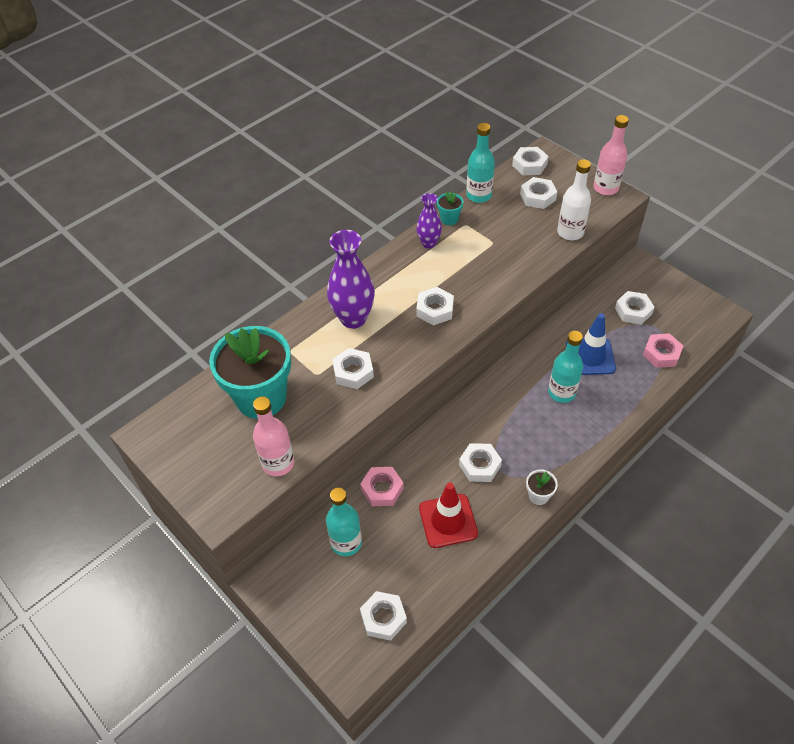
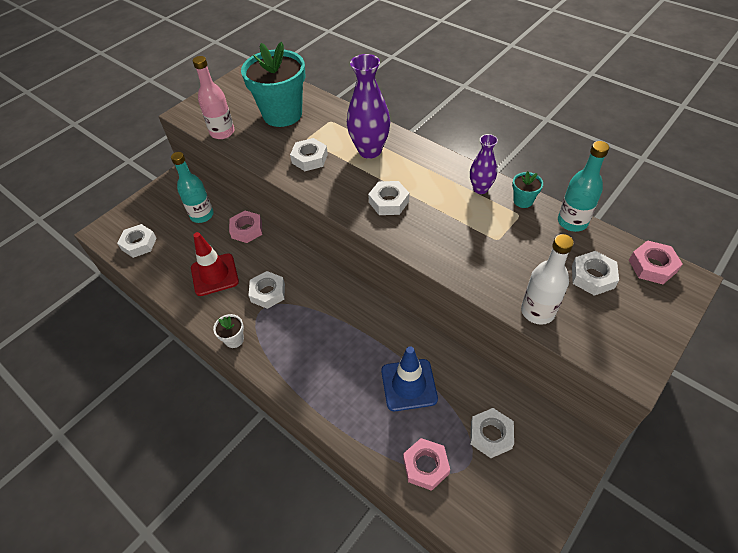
camera: 85 degrees right, 0 degrees up
(529, 165) = (652, 266): white nut -> pink nut
(561, 392) = (355, 357): turquoise bottle -> none
(605, 188) = (643, 352): pink bottle -> none

